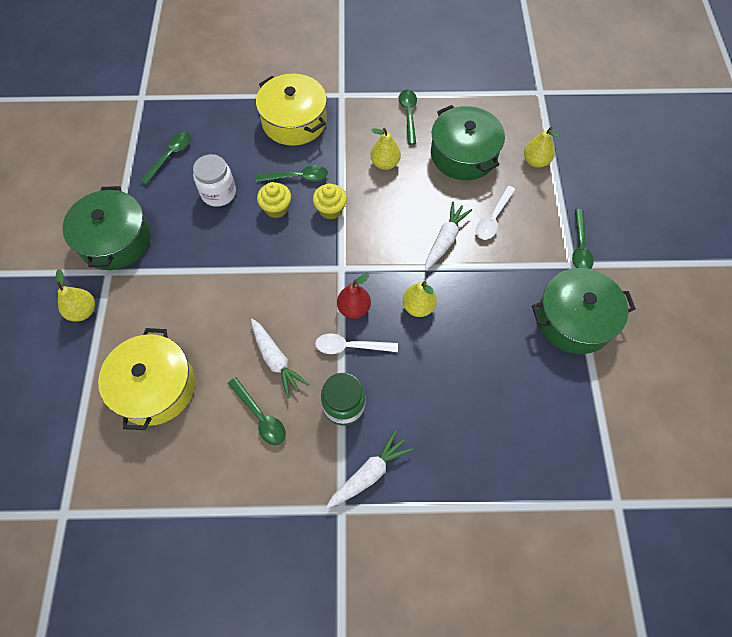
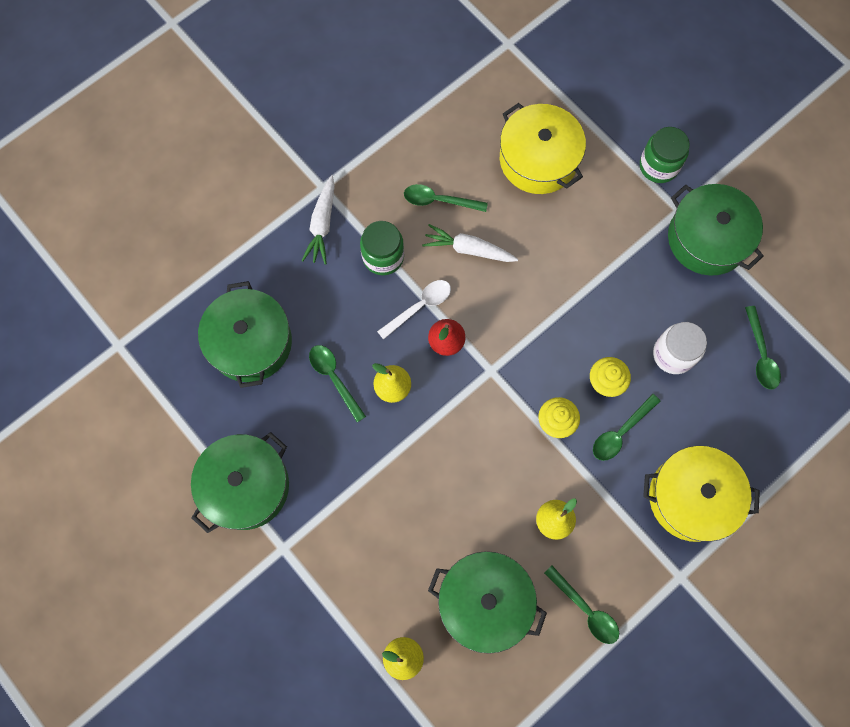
camera: 140 degrees right, 10 degrees up
(83, 311) = (658, 166): yellow pear -> green jar
(445, 239) = (422, 477): white carrot -> none
(493, 218) = (395, 541): white spoon -> none
(501, 419) = (250, 342): none -> green pot
(580, 247) = (288, 576): green spoon -> green spoon (334, 378)

